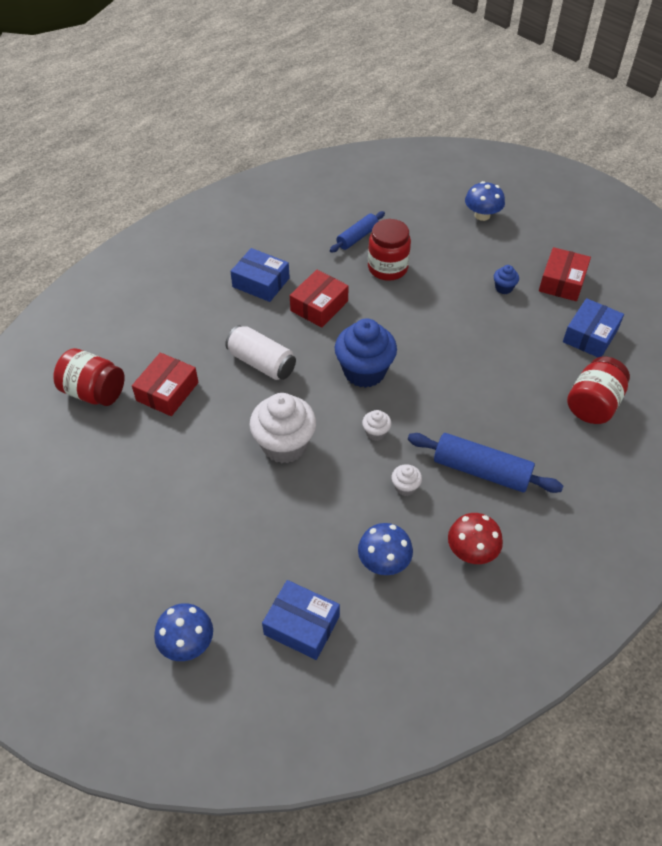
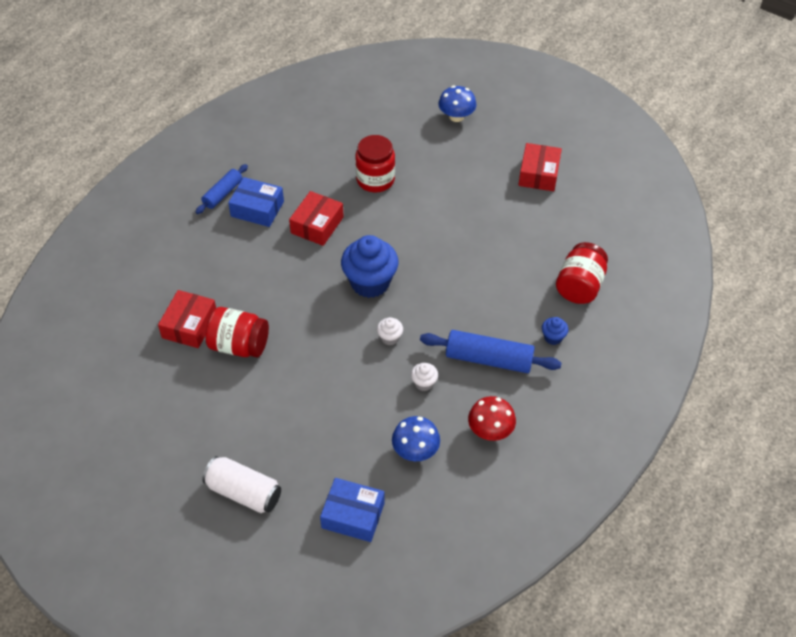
camera: 10 degrees left, 0 degrees up
(94, 392) = (120, 335): red jar -> red jar (239, 345)
(187, 642) = (255, 545): blue mushroom -> none
(261, 363) = (273, 287): white can -> white can (244, 492)
(284, 445) = (308, 360): white cupcake -> none
(357, 237) = (341, 152): blue rolling pin -> blue rolling pin (223, 194)
(503, 288) = (486, 186): blue cupcake -> blue cupcake (553, 337)
(590, 336) = (570, 222): blue box -> none

